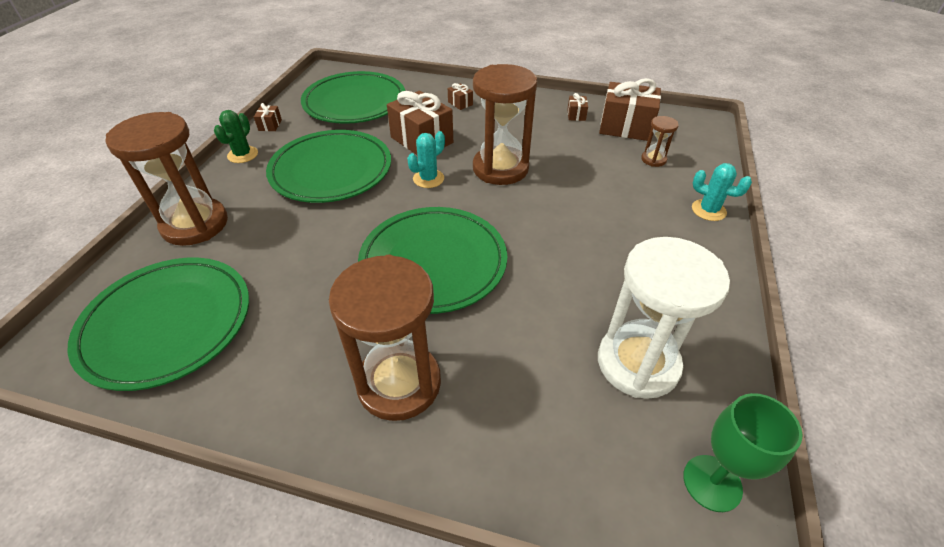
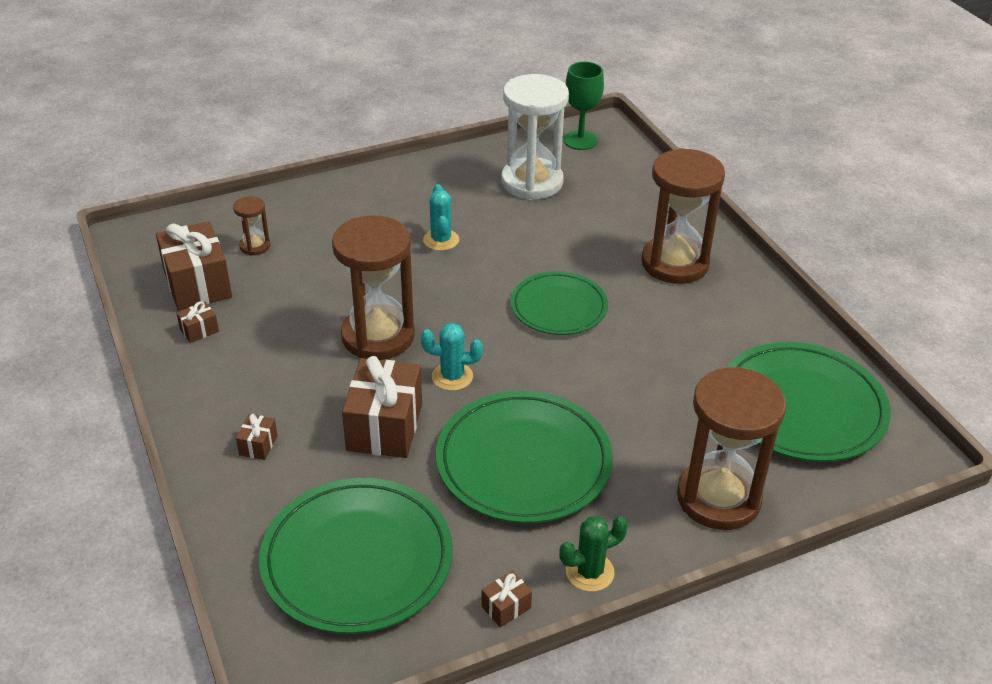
camera: 130 degrees left, 5 degrees down
(433, 262) = (558, 307): green plate -> green plate, size x0.64
(708, 210) = (316, 196): turquoise cactus -> turquoise cactus (441, 240)

